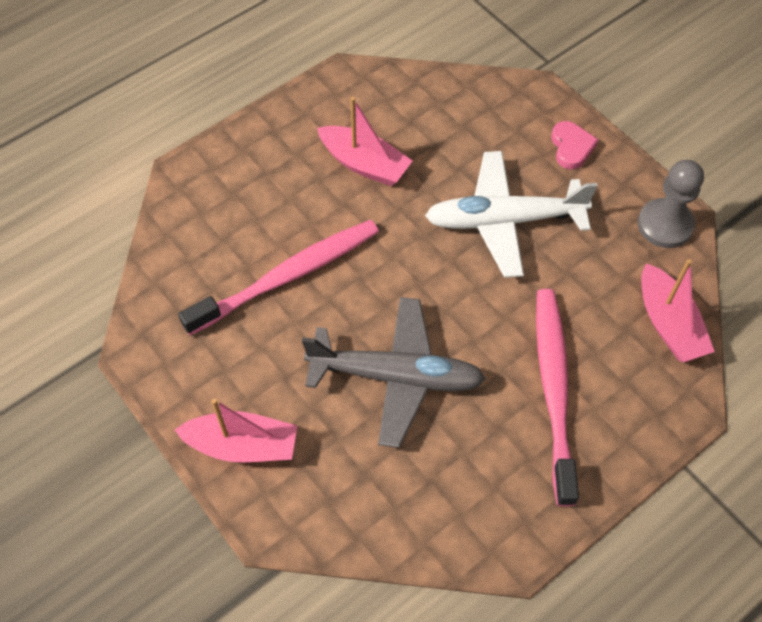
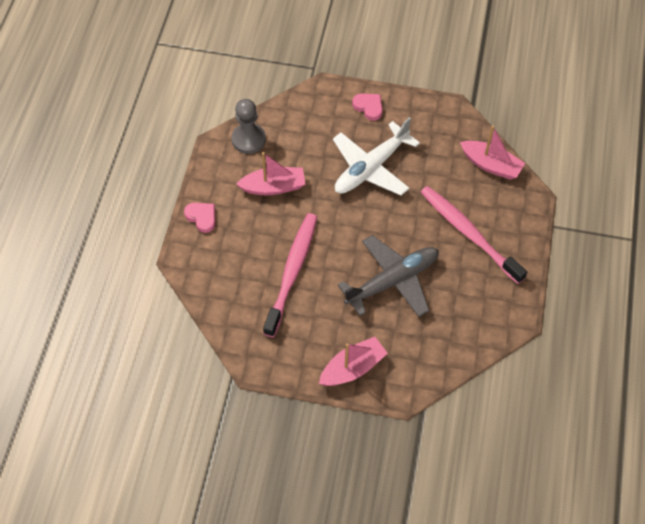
camera: 40 degrees left, 0 degrees up
(251, 143) = (202, 217): none -> pink heart
(665, 225) = (447, 117): grey pawn -> grey pawn (248, 139)

